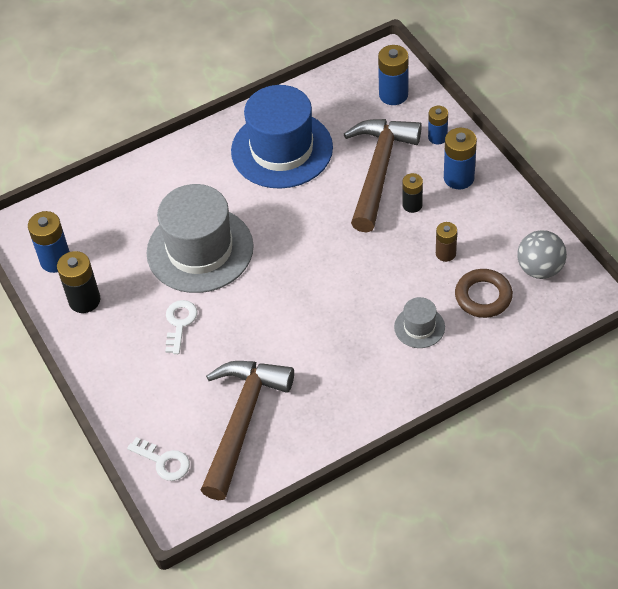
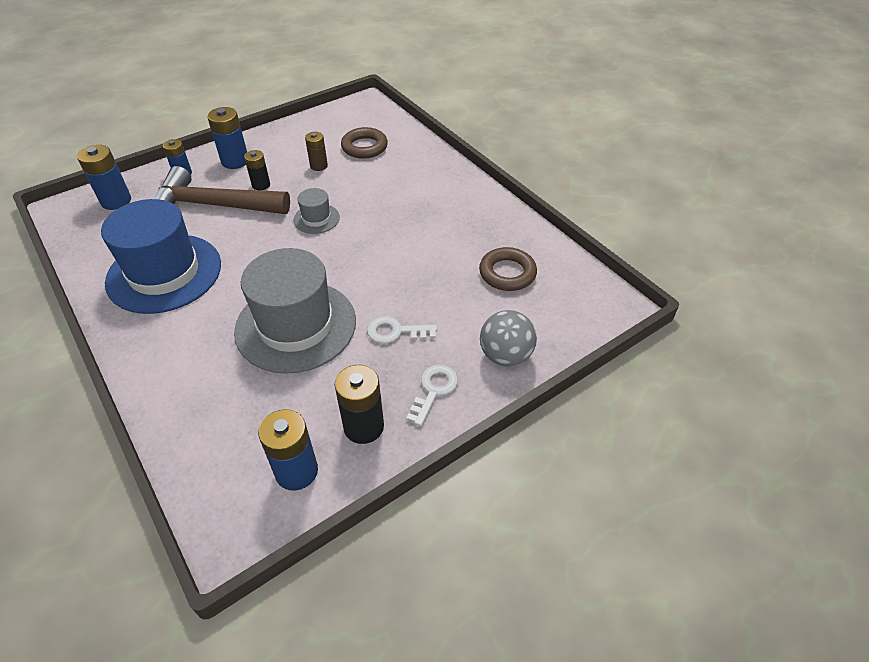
camera: 100 degrees left, 5 degrees down
(164, 461) = (565, 324): white key -> white key (434, 390)
(242, 421) = (507, 273): brown hammer -> brown ring
(419, 327) = (395, 177): grey hat -> grey hat (316, 219)
(540, 269) = (338, 123): grey ball -> grey ball (505, 355)

